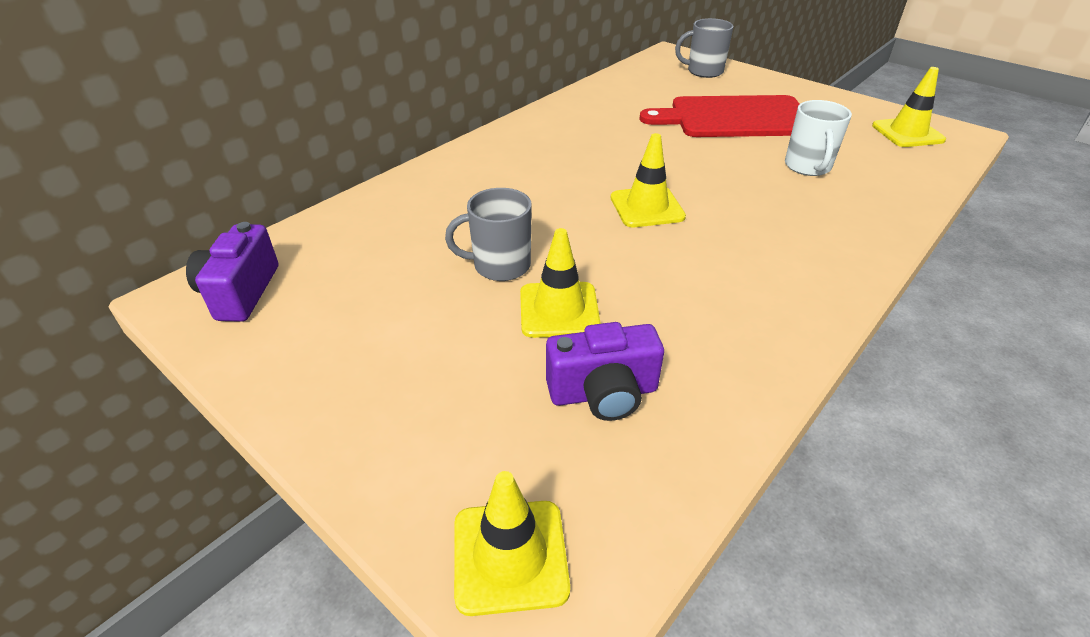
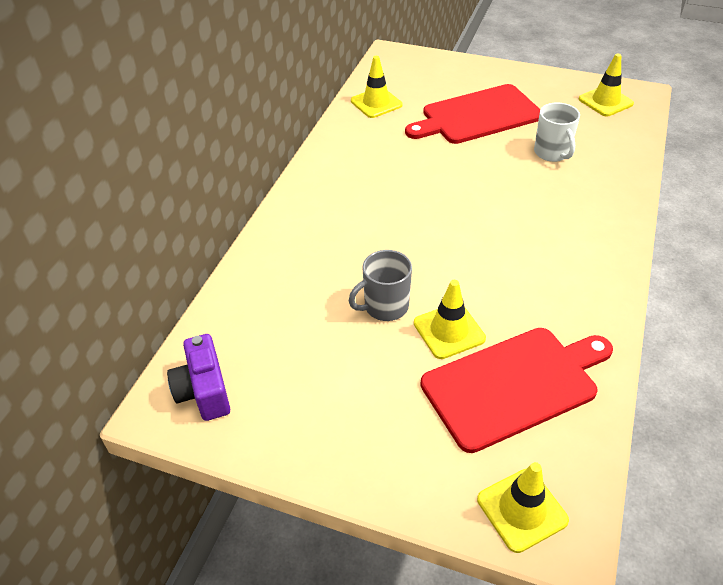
camera: 20 degrees left, 5 degrees up
(603, 393) = (514, 385): purple camera -> red cutting board
(647, 207) = (459, 223): yellow traffic cone -> yellow traffic cone (376, 103)
(703, 71) = (428, 69): grey mug -> none

